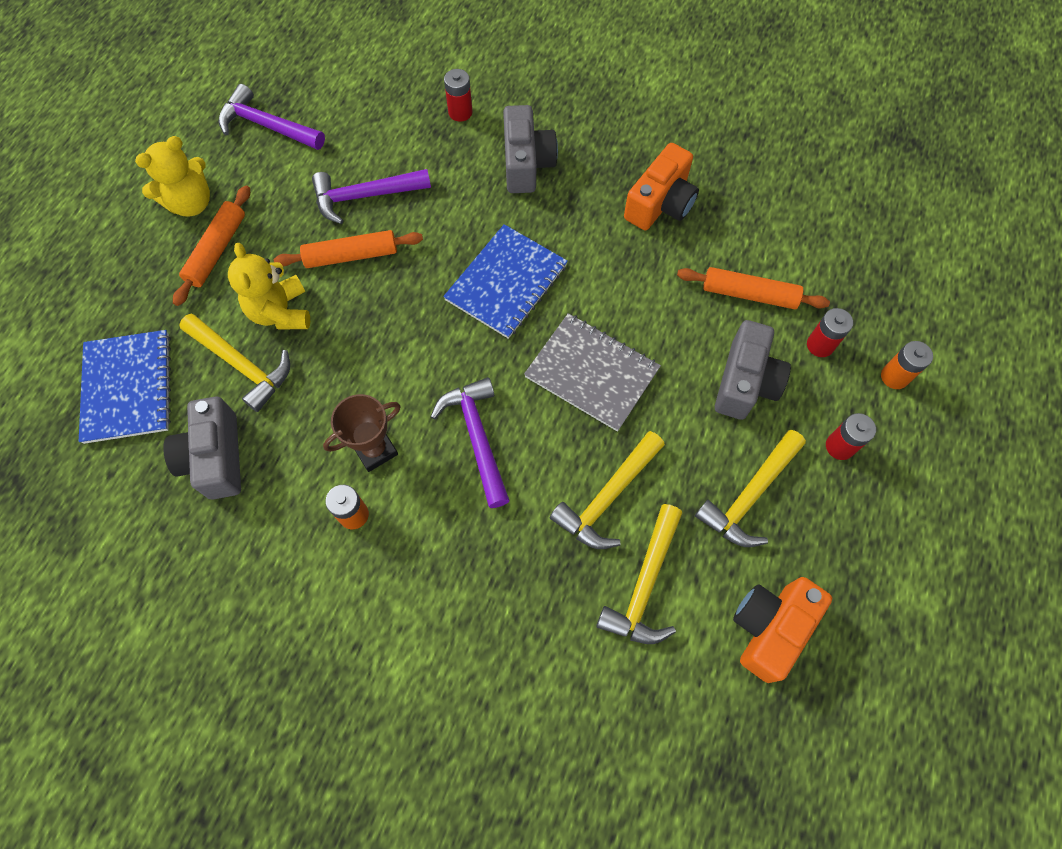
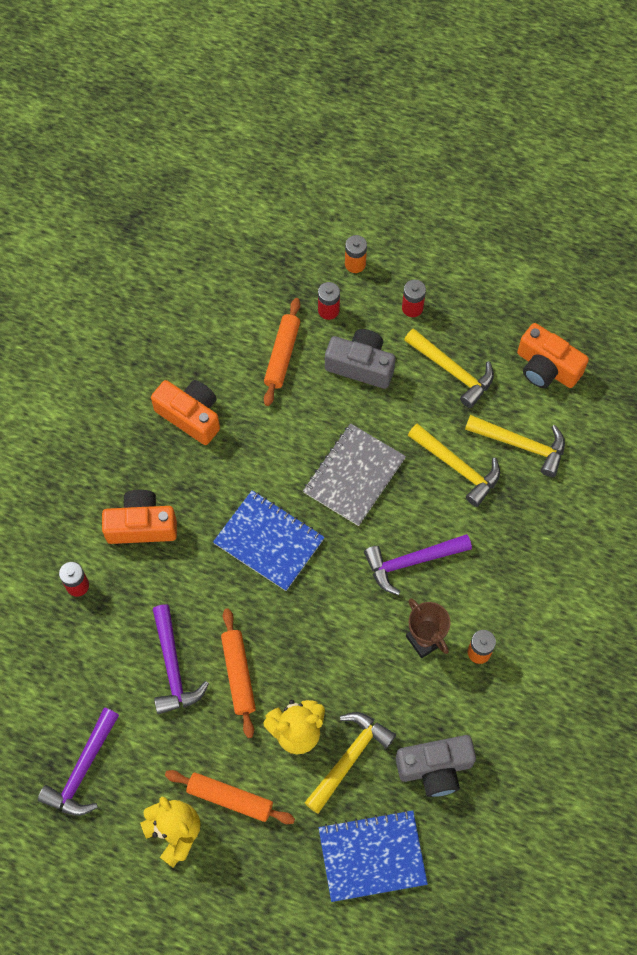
camera: 90 degrees left, 0 degrees up
(526, 163) = (141, 525): grey camera -> orange camera

